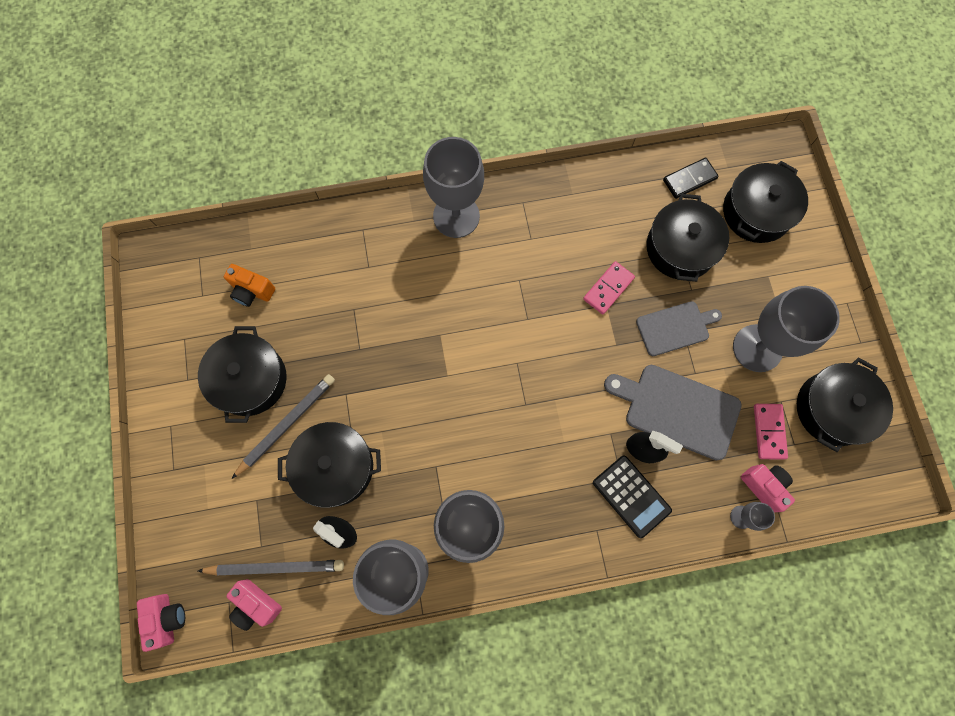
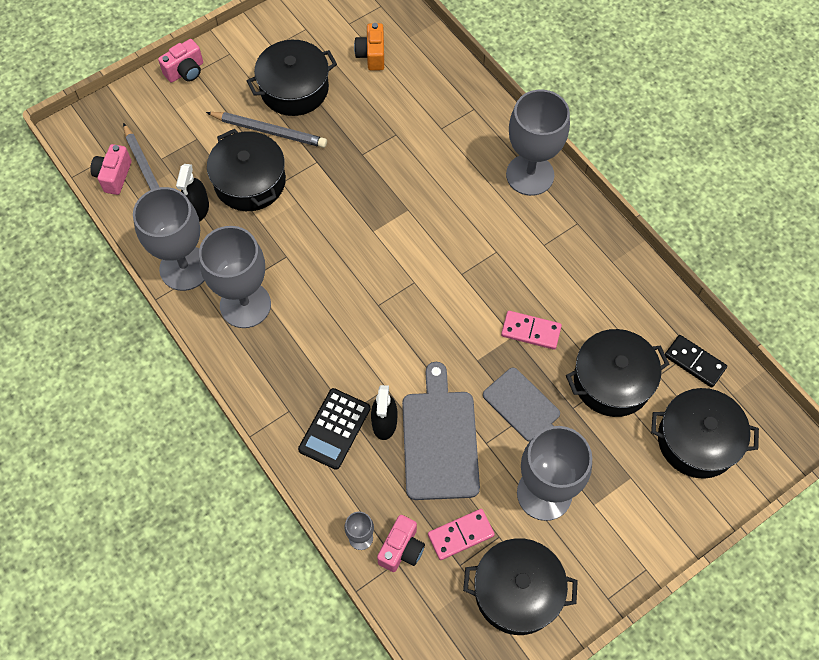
camera: 65 degrees right, 10 degrees down
(167, 618) = (79, 122): pink camera -> pink camera (185, 71)

